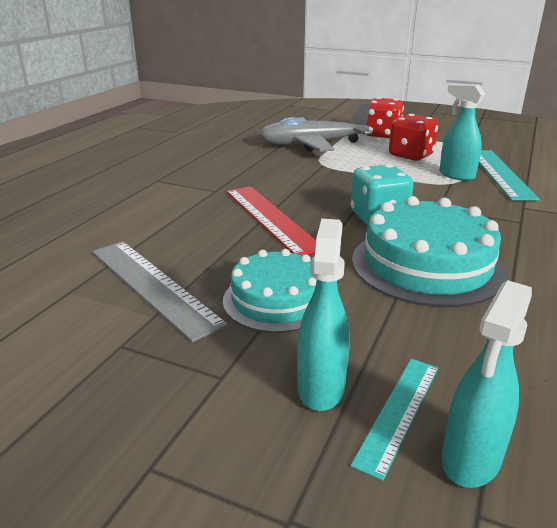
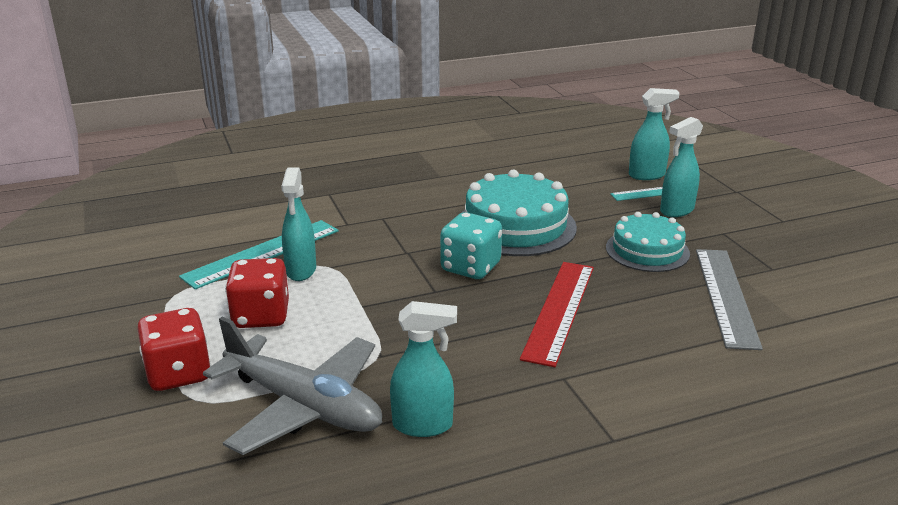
camera: 135 degrees left, 0 degrees up
(253, 156) = (423, 425): none -> turquoise spray bottle

